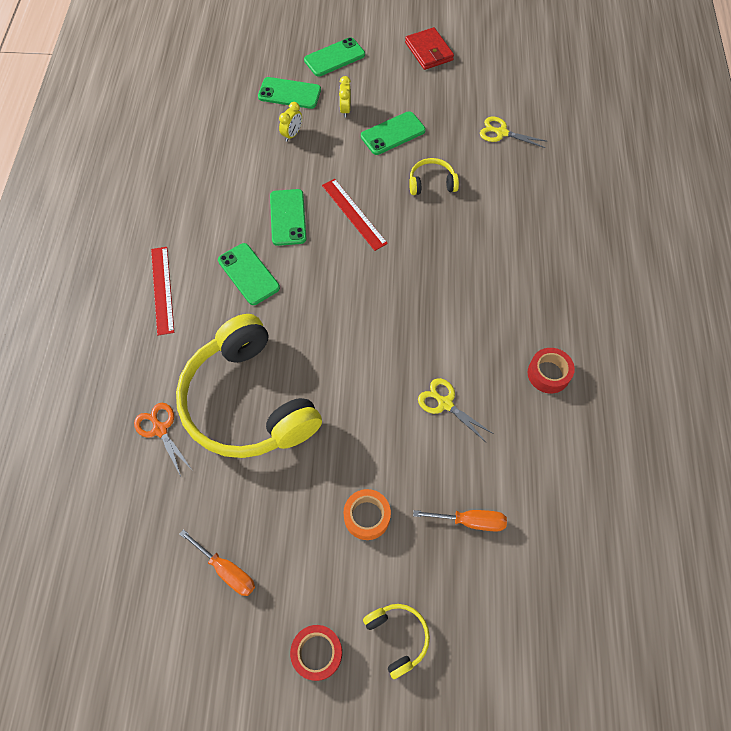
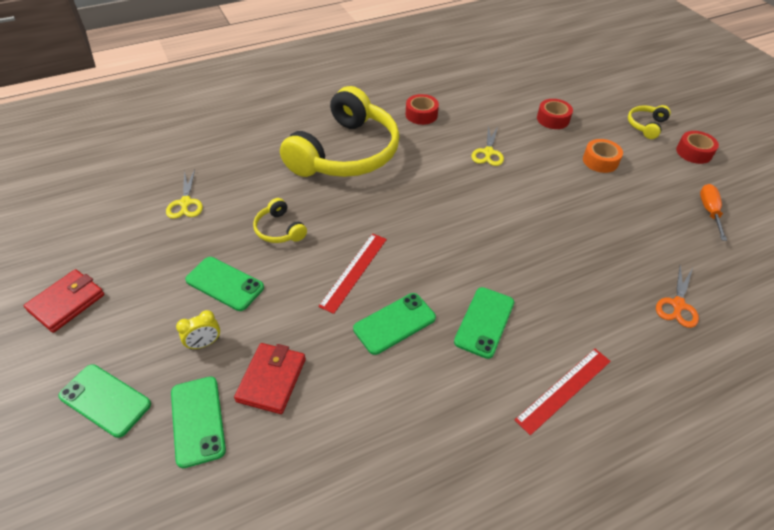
camera: 120 degrees left, 15 degrees down
(248, 402) = (596, 258): yellow headphones -> yellow headphones (346, 153)
(292, 134) = (272, 380): yellow clock -> red wallet
(469, 521) = (553, 119): orange screwdriver -> red tape

